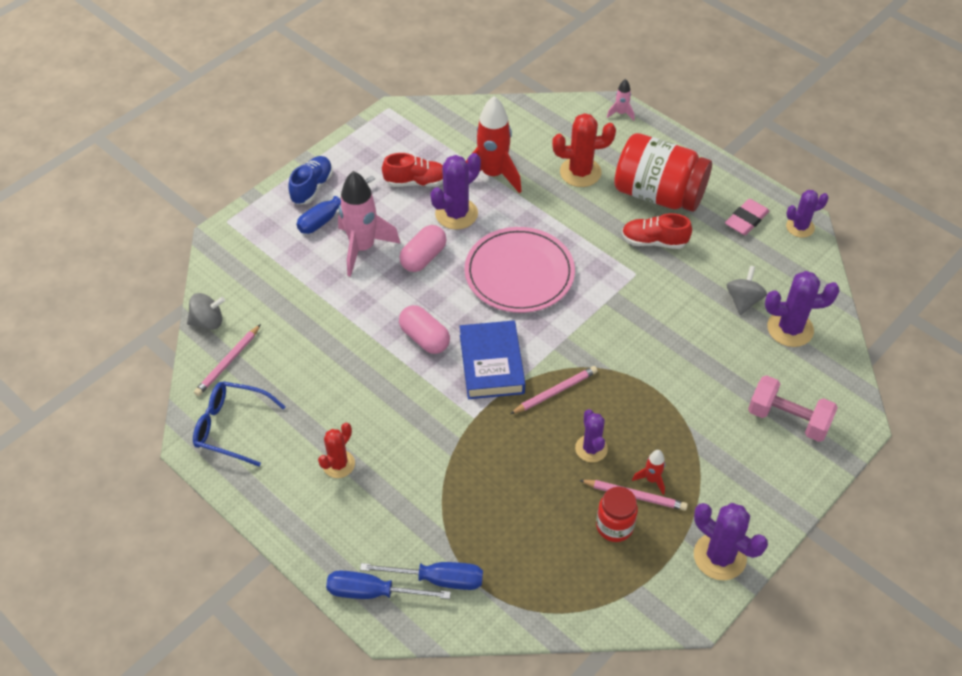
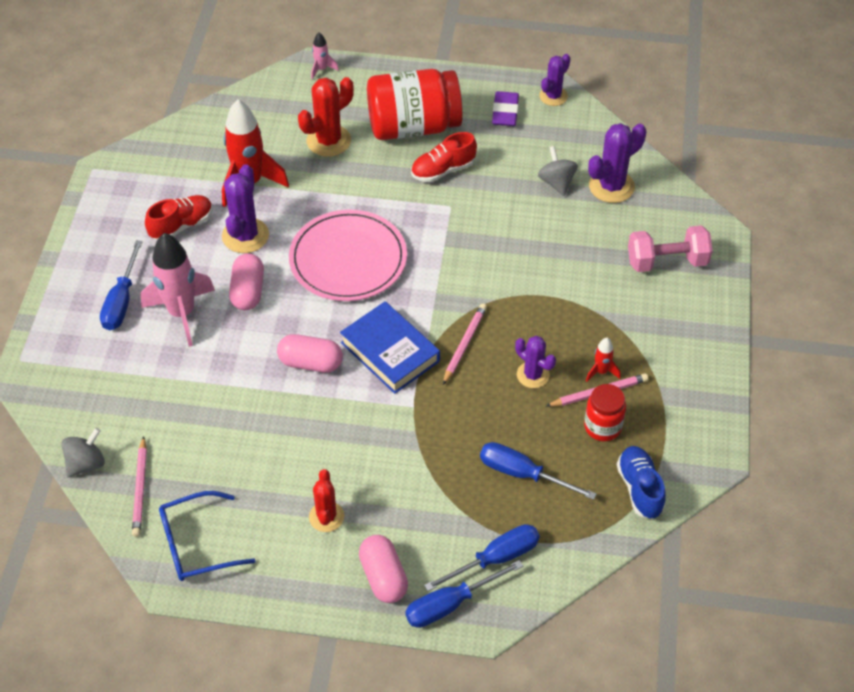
camera: 35 degrees left, 0 degrees up
(312, 187) = (81, 283): blue shoe -> blue shoe (639, 488)
(341, 537) = (383, 577): none -> pink capsule
(516, 524) = (522, 474): none -> blue screwdriver
(719, 556) = (701, 401): purple cactus -> none
(746, 220) = (505, 112): pink eraser -> purple eraser

